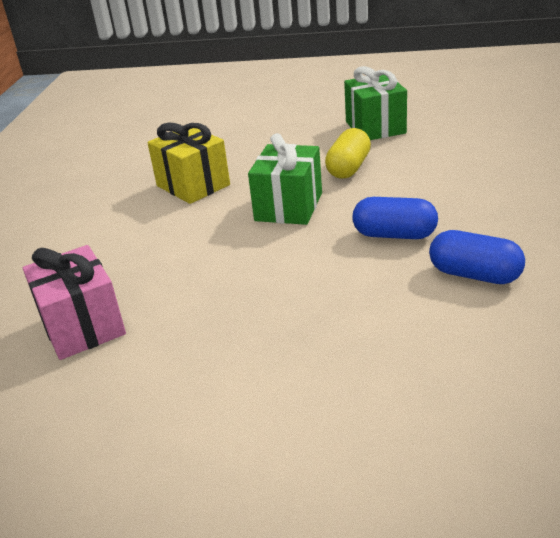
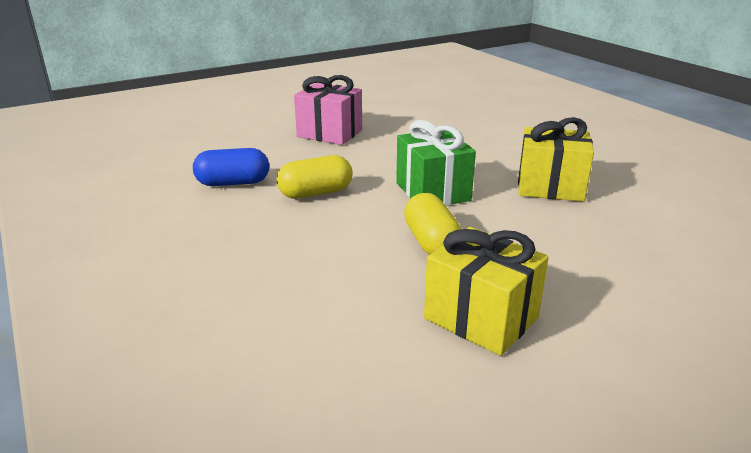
camera: 140 degrees right, 5 degrees down
(82, 326) = (446, 113): pink gift -> pink gift (330, 133)
(375, 127) = (481, 318): green gift -> yellow gift
(394, 235) = (315, 193): blue capsule -> yellow capsule

